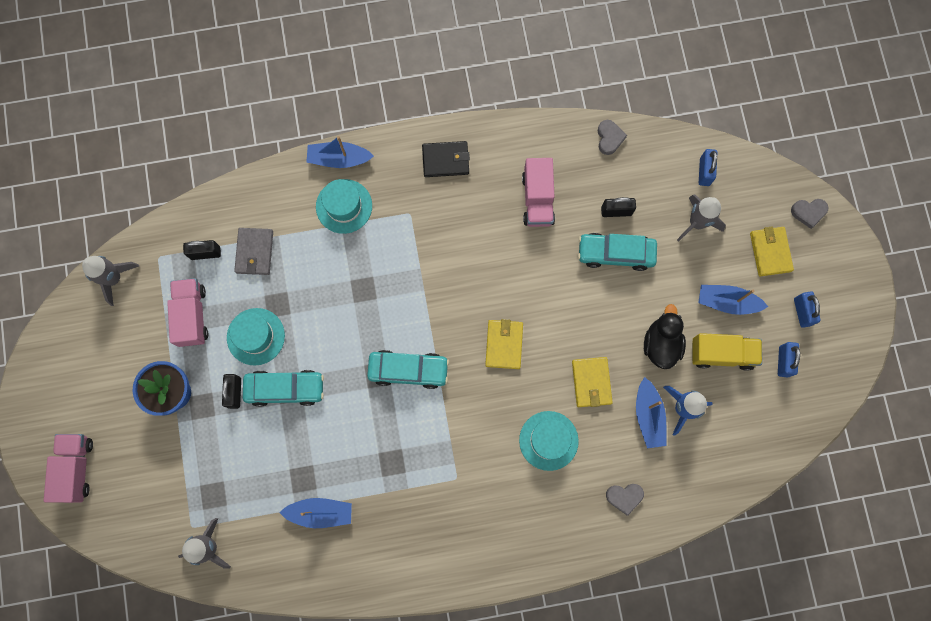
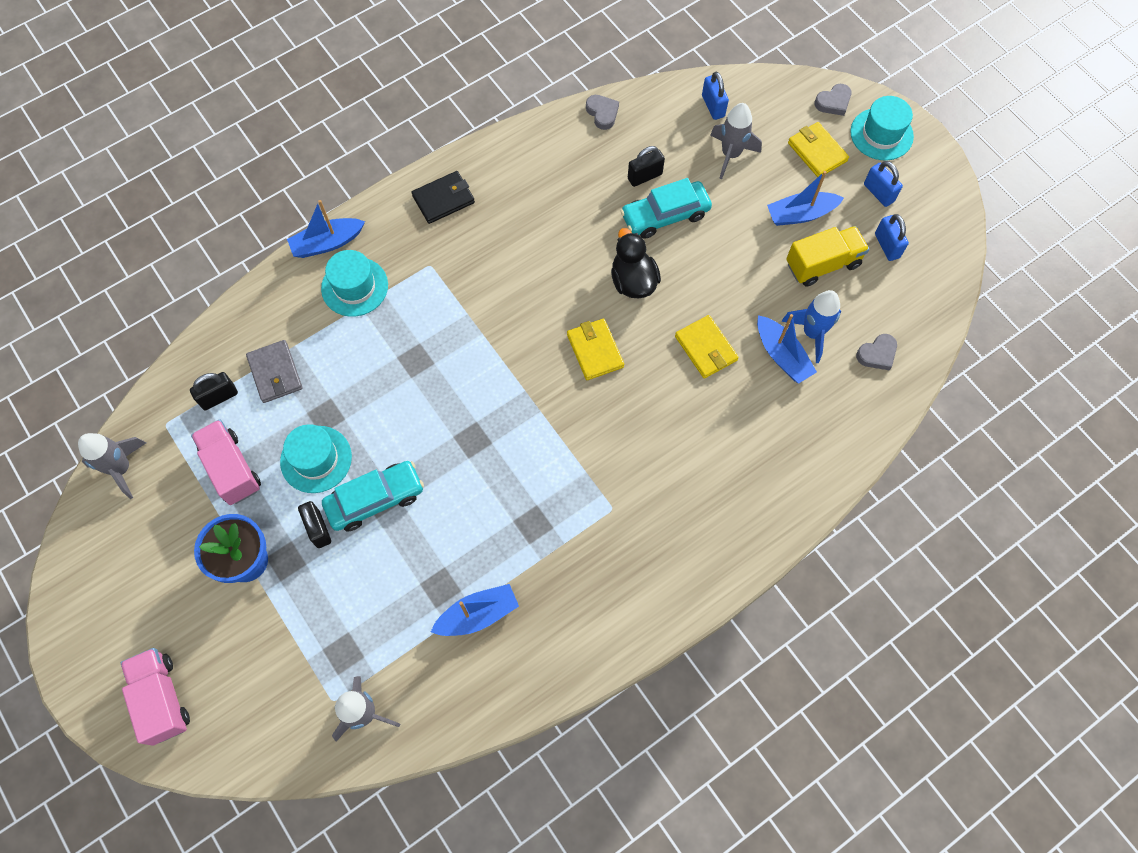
camera: 25 degrees left, 10 degrees down
(408, 370) = (504, 420): turquoise car -> none
(537, 199) = (558, 197): pink truck -> none
(548, 440) = (691, 425): turquoise hat -> turquoise hat (881, 134)
(624, 497) = (801, 446): grey heart -> grey heart (877, 354)
(661, 344) = (757, 281): black duck -> black duck (633, 281)

